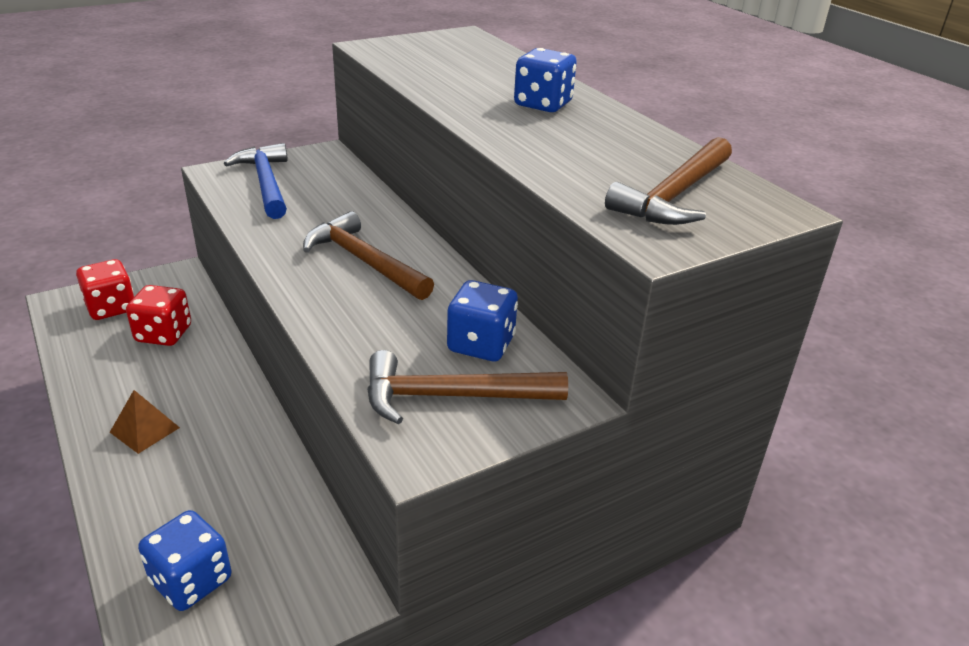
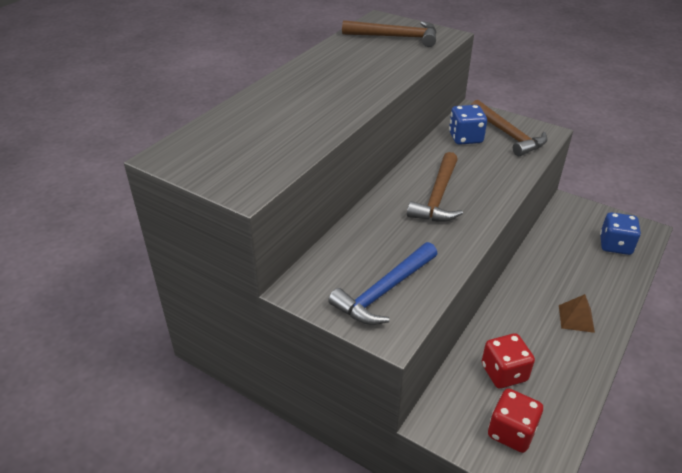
camera: 115 degrees left, 5 degrees up
(543, 104) = (312, 86): blue dice -> none

